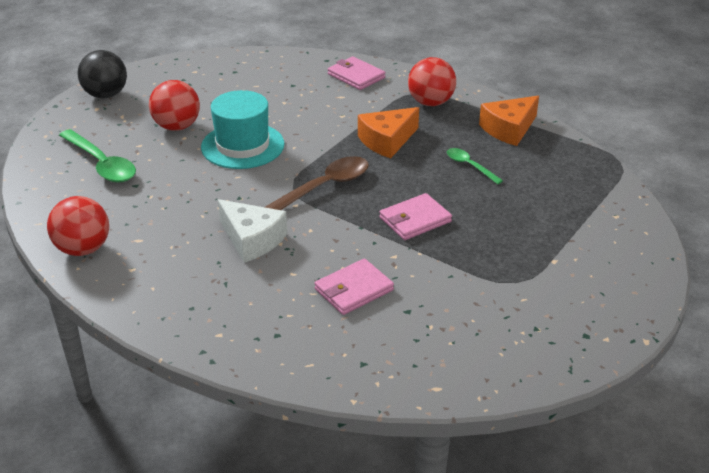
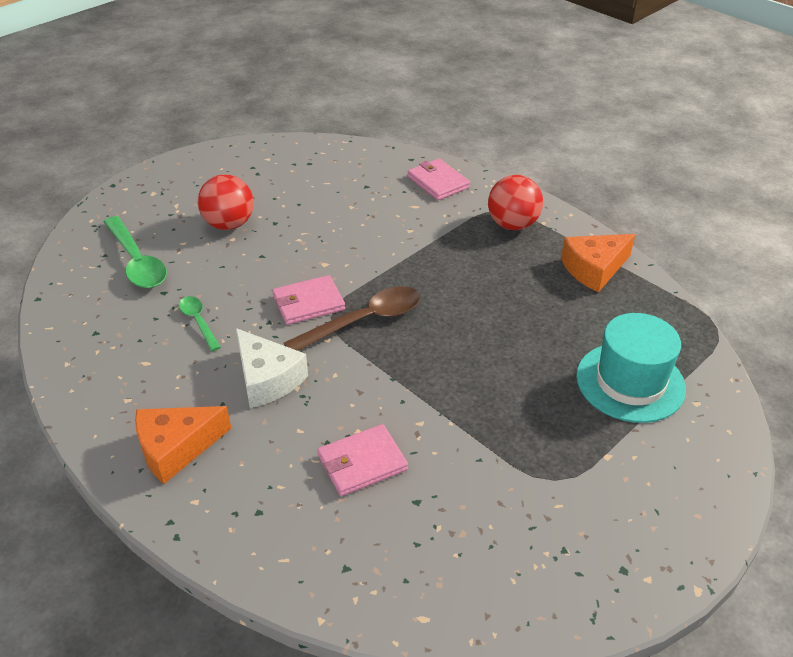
camera: 10 degrees right, 5 degrees up
(83, 249) = (84, 366): red ball -> none
(106, 95) = (167, 177): black ball -> none
(242, 146) = (291, 256): turquoise hat -> turquoise hat (630, 382)
(387, 141) = (451, 268): orange cheese -> orange cheese (176, 448)
(415, 220) = (456, 377): pink wallet -> pink wallet (308, 303)
(469, 166) = (537, 312): green spoon -> green spoon (198, 321)

